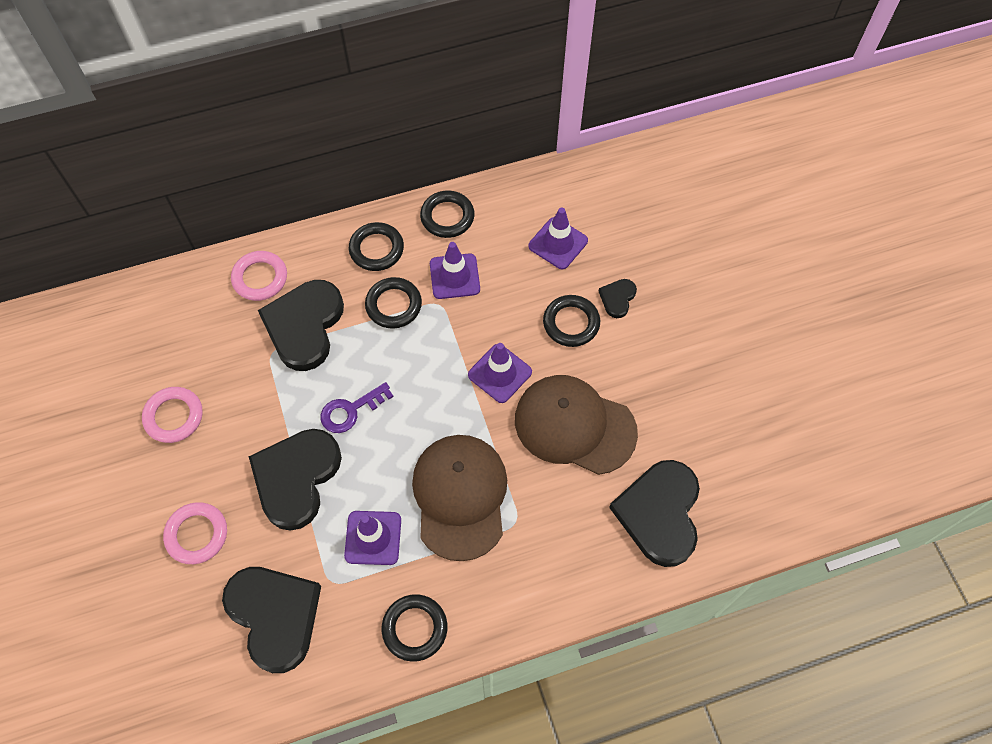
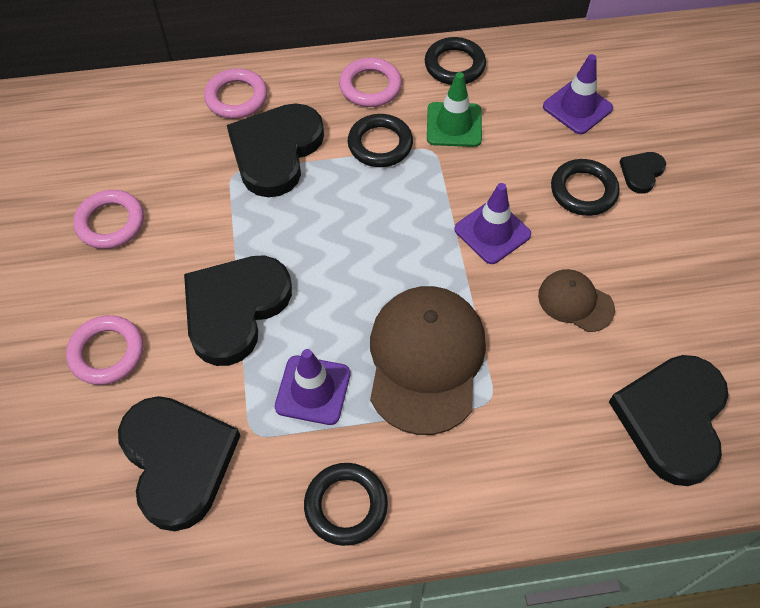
camera: 10 degrees right, 5 degrees down
(350, 411) = (311, 246): purple key -> none
(376, 249) = (370, 86): black ring -> pink ring
(454, 276) = (454, 125): purple traffic cone -> green traffic cone
(574, 426) = (575, 302): brown cap -> brown cap, size x0.51

